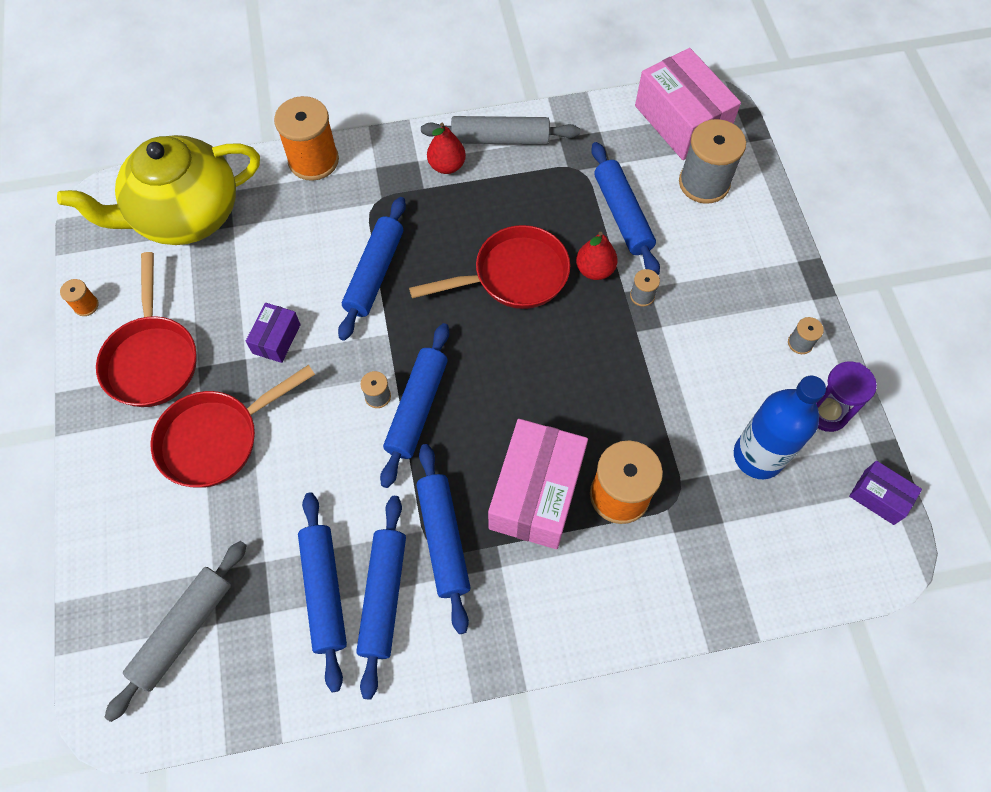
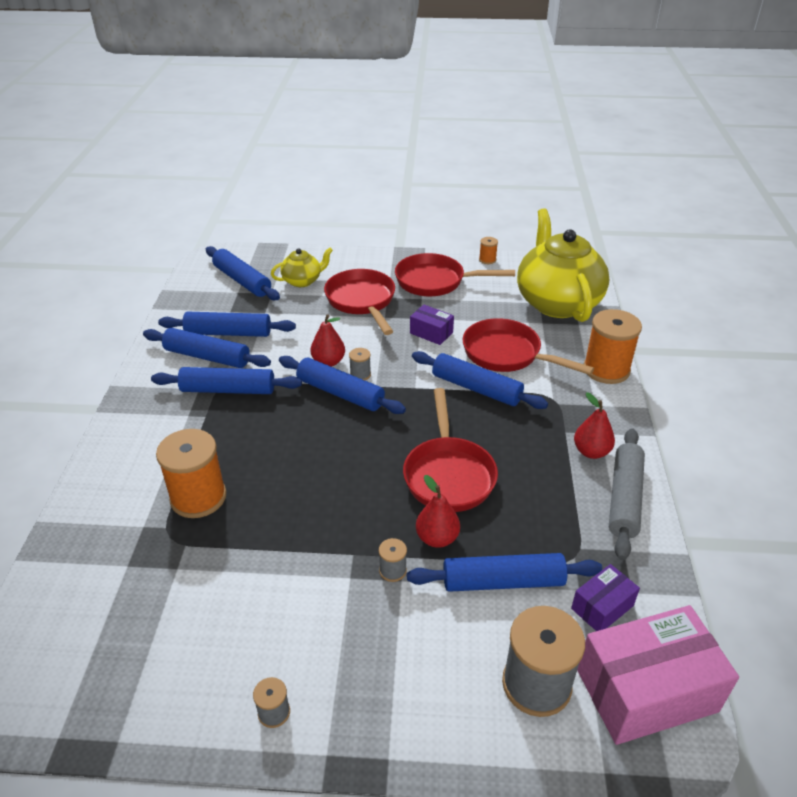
camera: 105 degrees right, 25 degrees down
(172, 537) = (302, 281): none -> yellow teapot
(183, 630) = (242, 281): grey rolling pin -> blue rolling pin
(305, 253) = (507, 354): none -> red pan
(361, 439) = (328, 362): none -> red pear
(536, 493) = (232, 446): pink box -> none
(758, 456) = (170, 617): blue bottle -> none
(826, 412) = (178, 706): purple hourglass -> none
(879, 497) = (57, 721): purple box -> purple box (602, 607)

